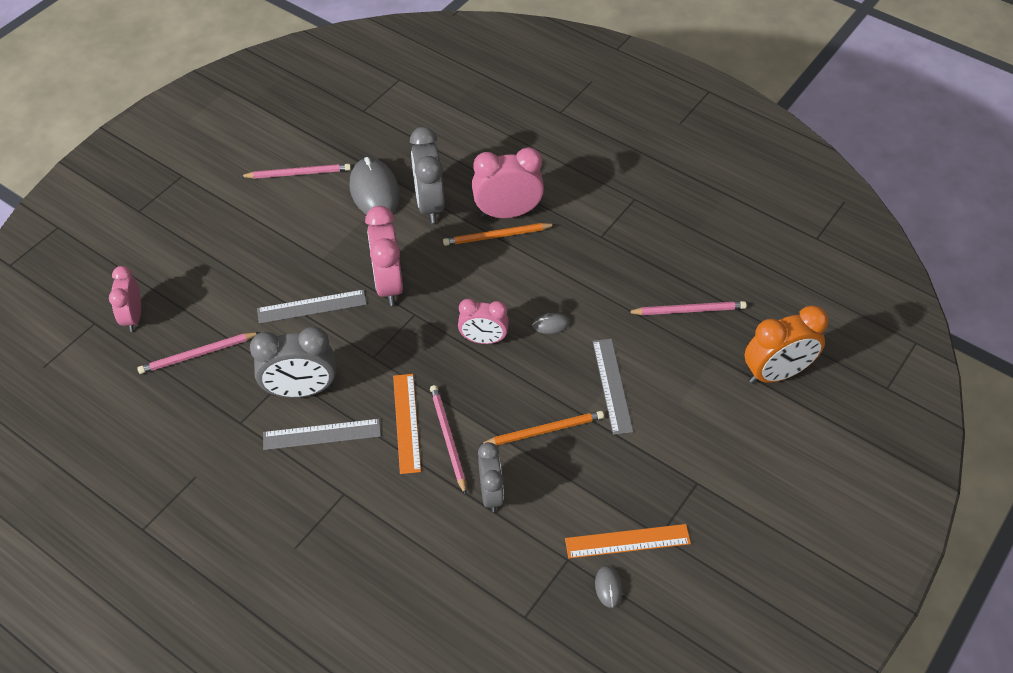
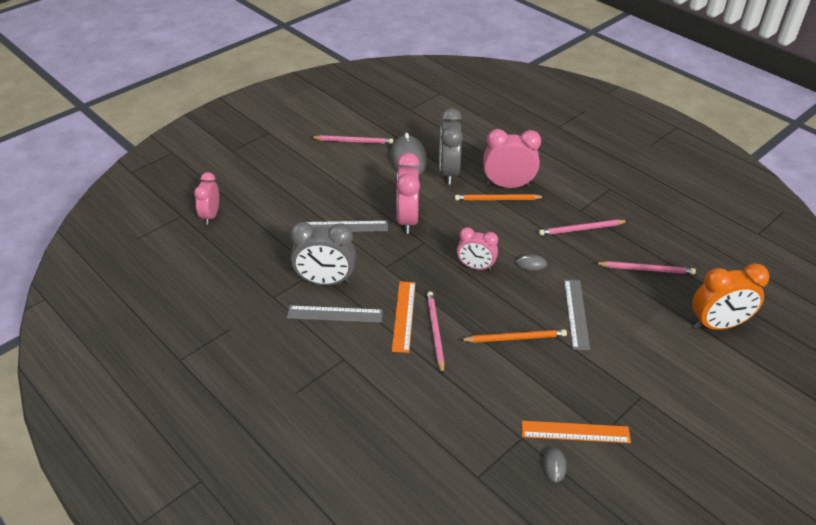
camera: 10 degrees right, 10 degrees down
(197, 354) = (252, 246): pink pencil -> pink pencil (581, 229)
(491, 494) = (464, 377): grey clock -> none

